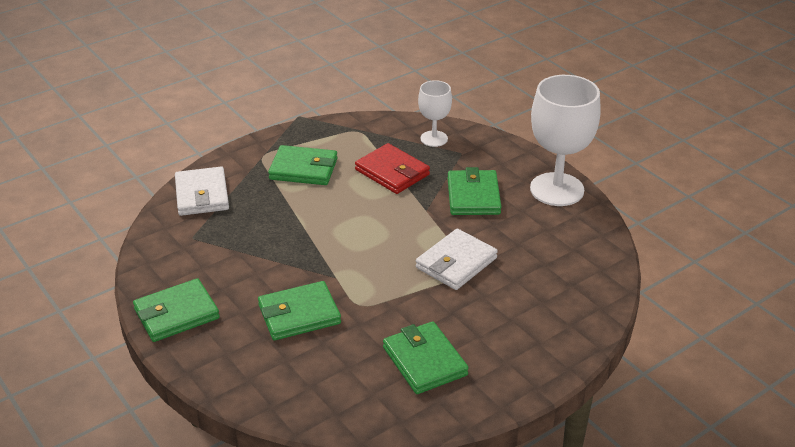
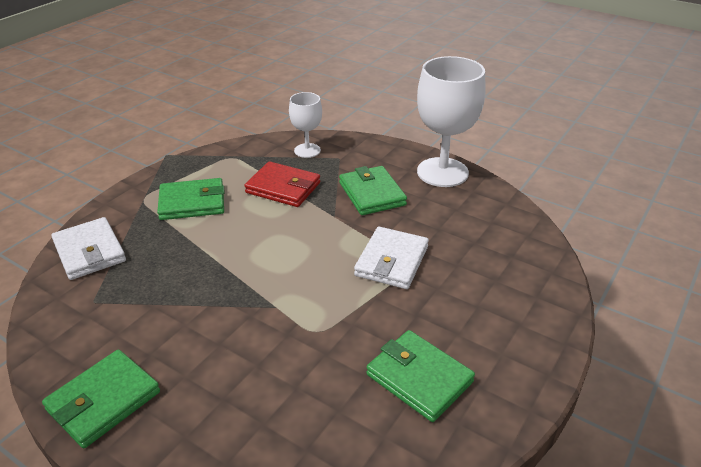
camera: 20 degrees left, 0 degrees up
(299, 314) = (254, 361): green wallet -> none

